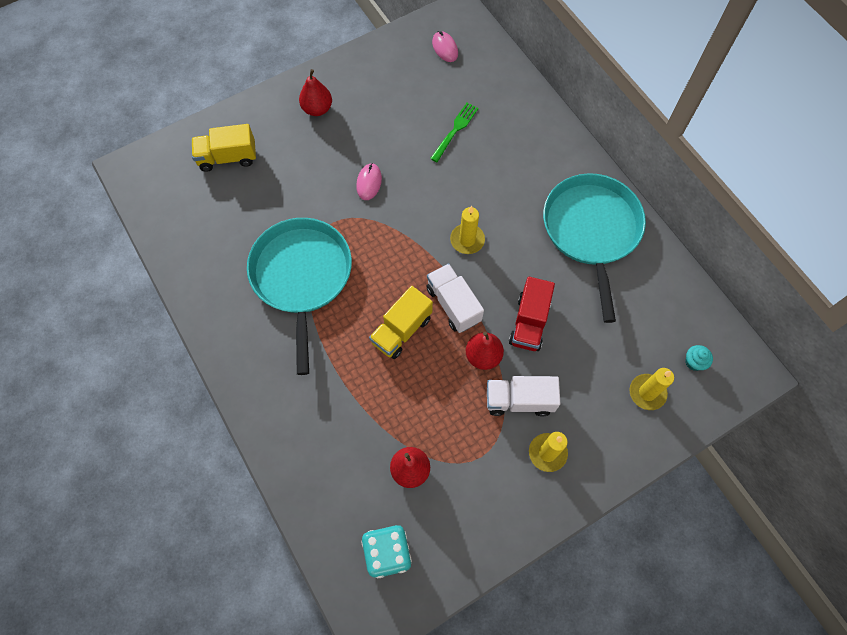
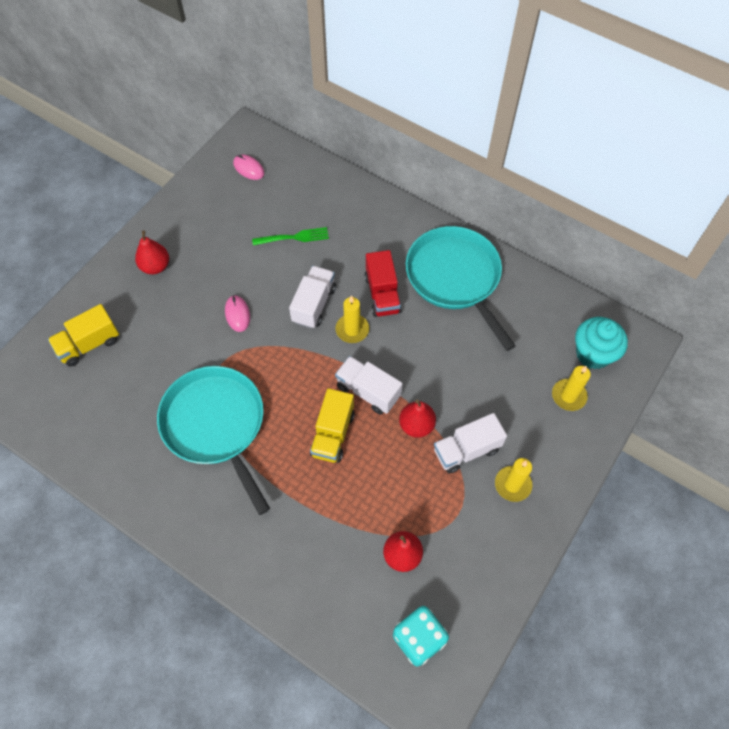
camera: 25 degrees left, 5 degrees down
(443, 201) = (314, 304): none -> white truck
(455, 130) = (294, 237): green fork -> green fork turned 75 degrees clockwise
(529, 322) = (441, 379): red truck -> red truck (382, 294)
(694, 362) = (593, 354): turquoise cupcake -> turquoise cupcake, size x2.11

